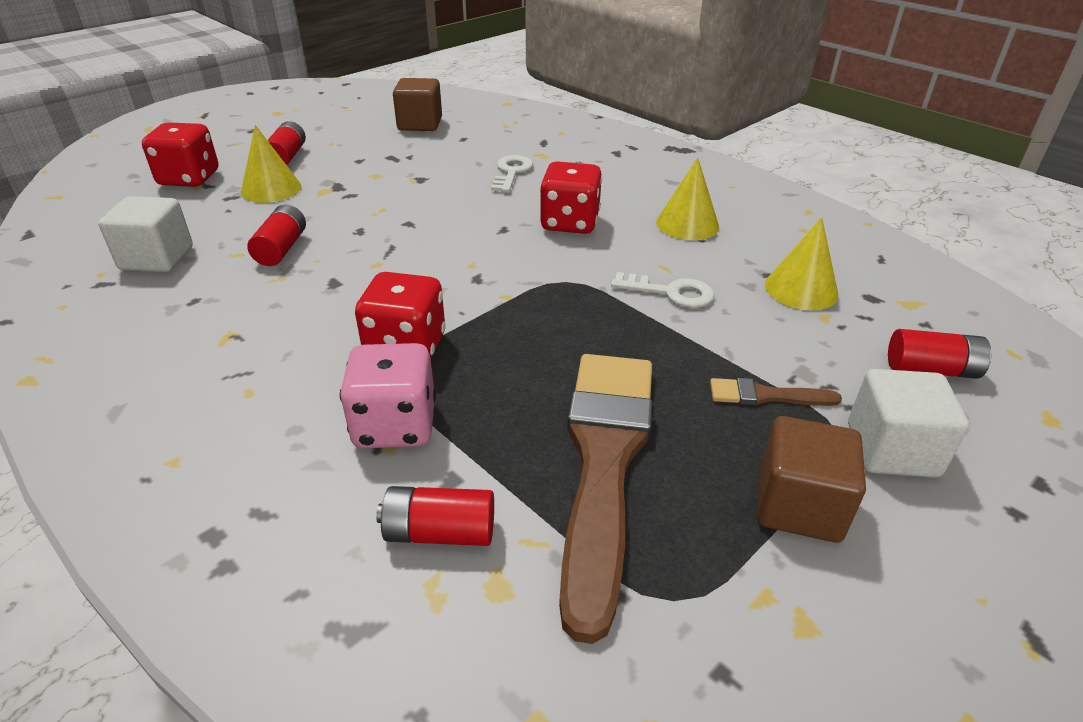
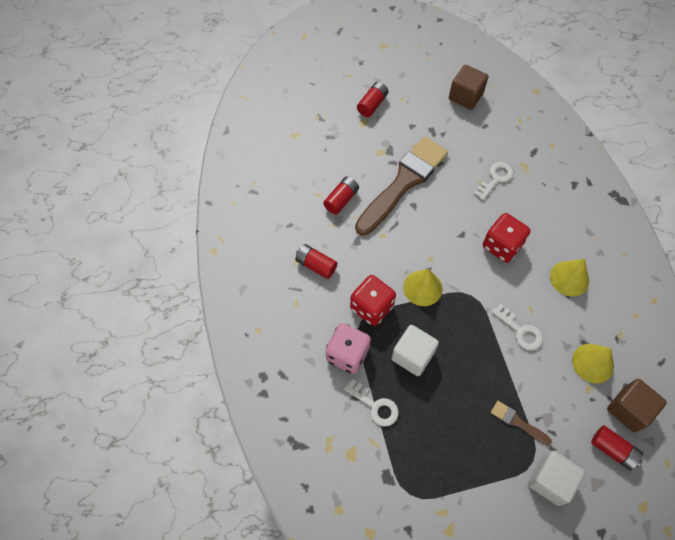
camera: 30 degrees right, 25 degrees up
(157, 258) = (281, 181): white cube -> white cube (412, 356)
(189, 178) = (313, 107): red dice -> none
(271, 189) = (353, 137): yellow cone -> yellow cone (422, 288)
(439, 532) = (342, 419): red battery -> red battery (316, 265)
(498, 479) = (375, 405): none -> white key
(604, 462) = (422, 420): brown brush -> brown brush (403, 183)
(798, 505) = (486, 484): brown cube -> brown cube (628, 409)

